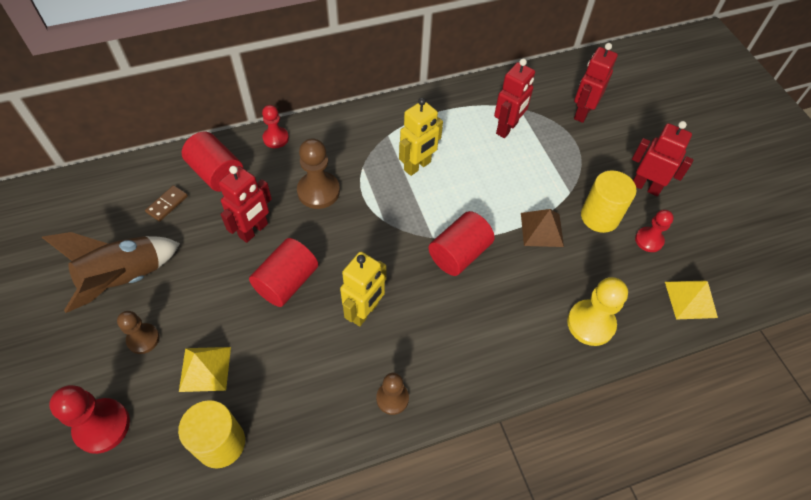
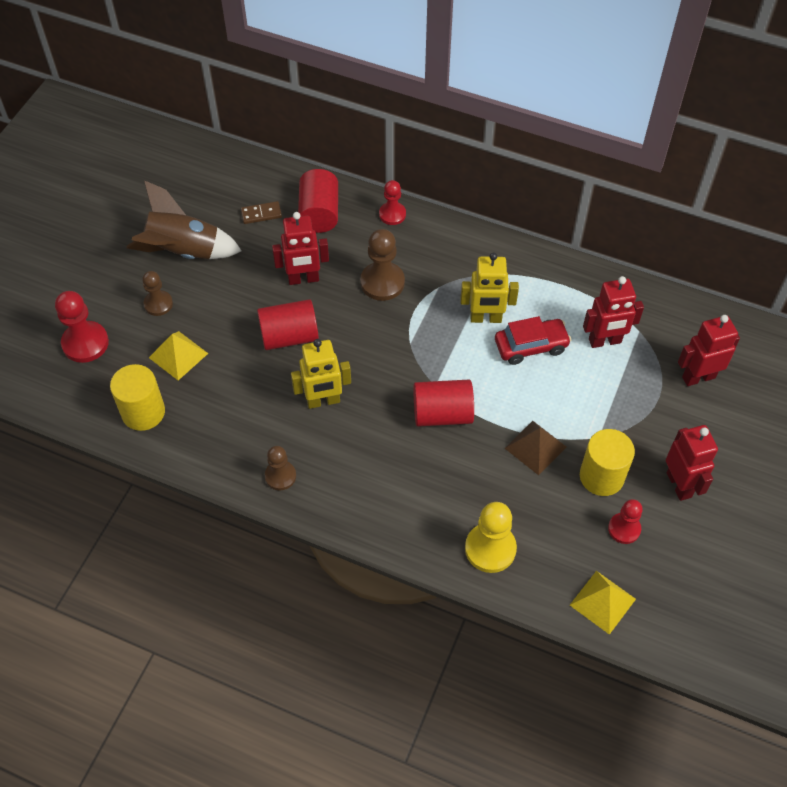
camera: 45 degrees right, 0 degrees up
(466, 164) = (531, 346): none -> red car

